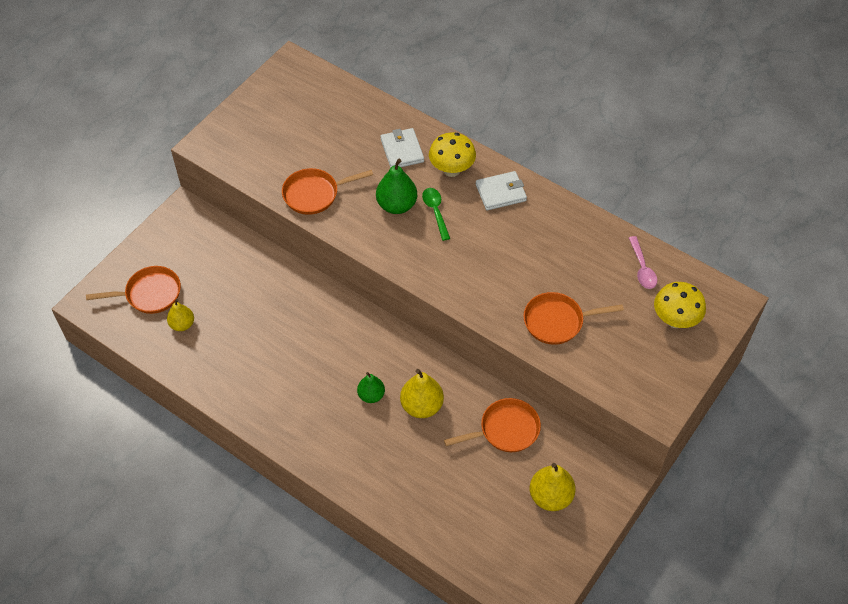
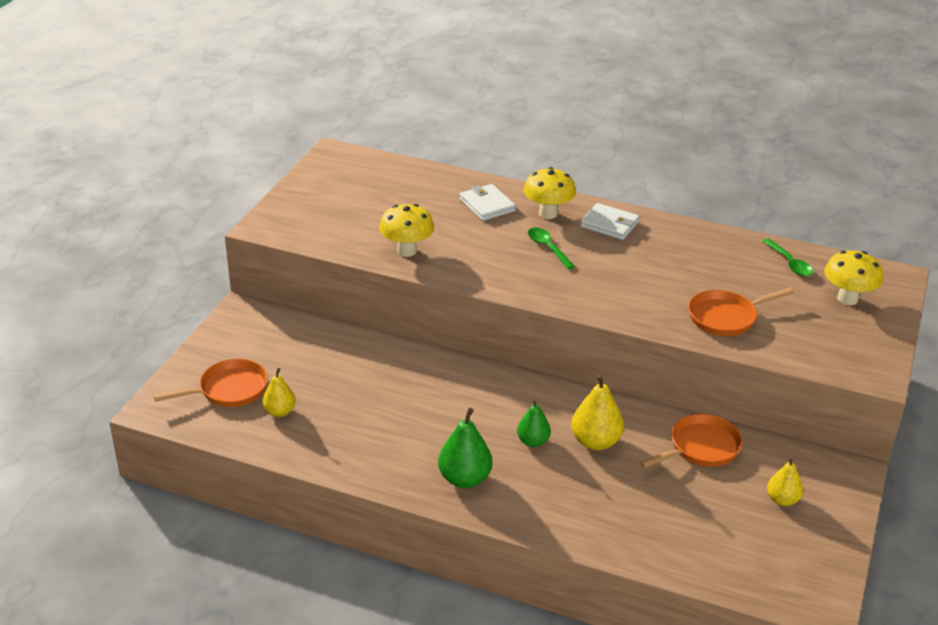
camera: 15 degrees left, 20 degrees down
(314, 194) = (407, 251): orange pan -> yellow mushroom
(396, 205) = (502, 248): green pear -> green pear (464, 479)
(500, 192) = (609, 224): white wallet -> white wallet turned 60 degrees clockwise
(550, 496) = (782, 500): yellow pear -> yellow pear, size x0.64
(642, 268) = (789, 263): pink spoon -> green spoon

